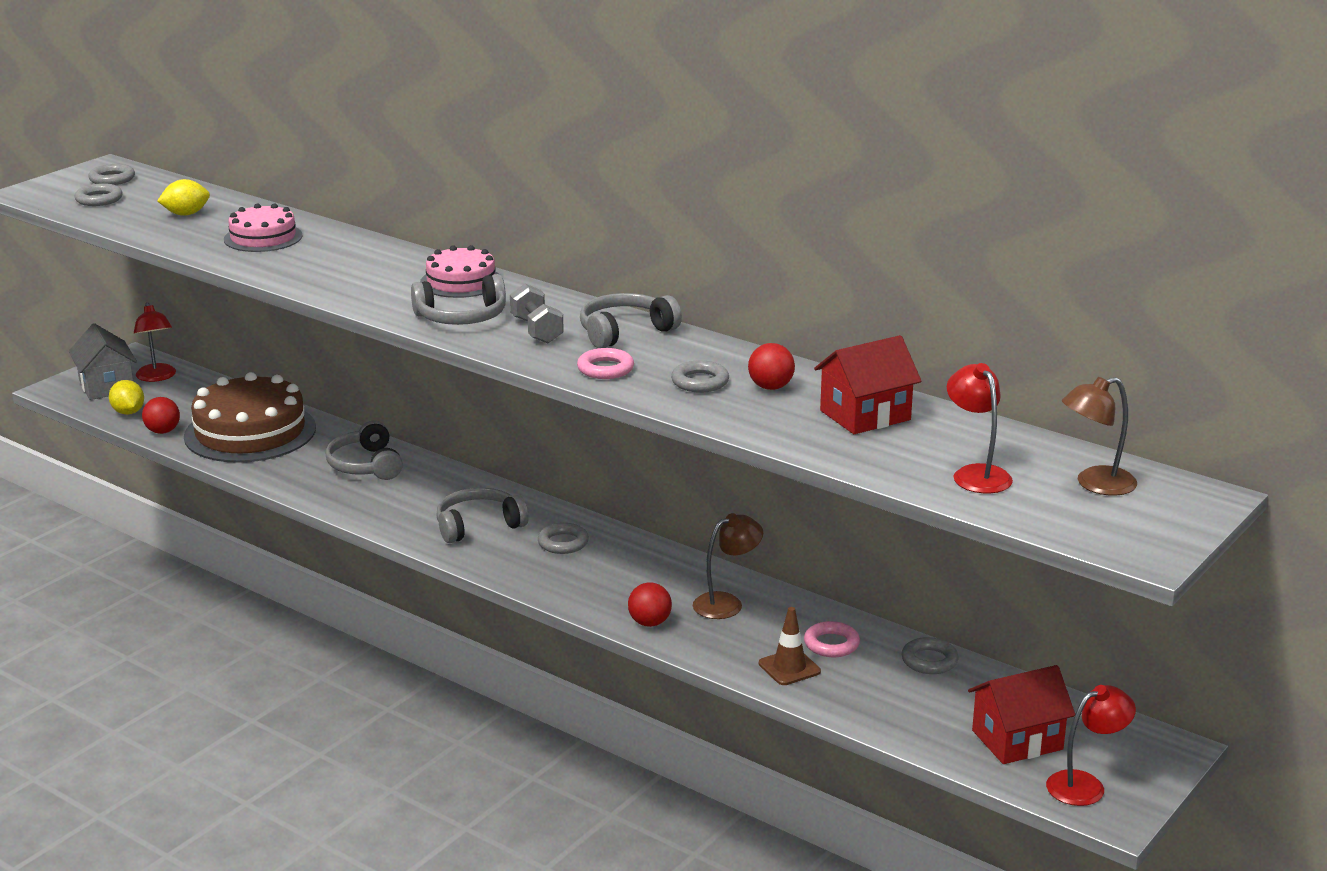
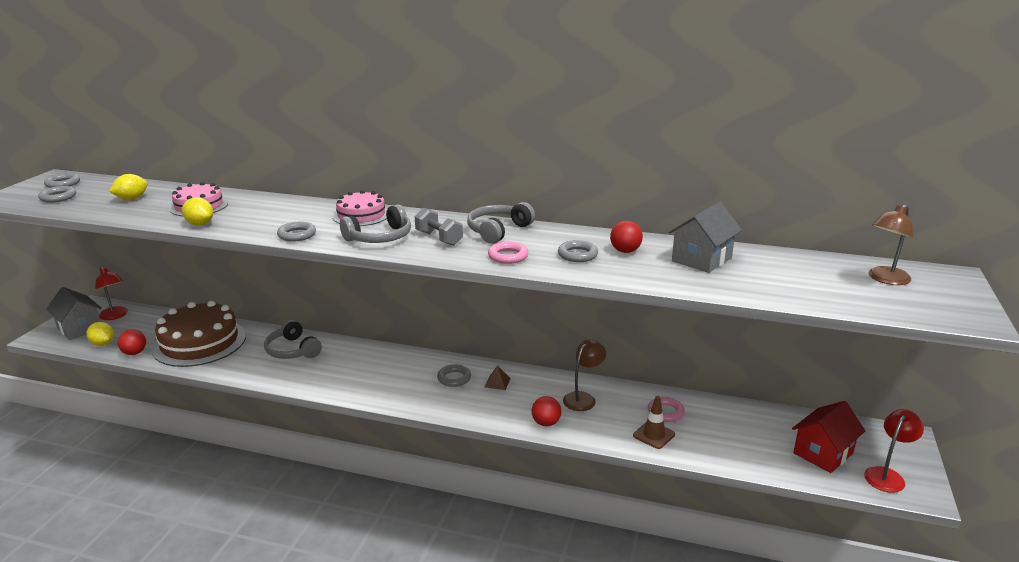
camera: 20 degrees left, 0 degrees up
(250, 264) = (200, 224): none -> yellow lemon
(478, 525) = (391, 377): grey headphones -> none
(620, 560) = (497, 382): none -> brown pyramid
(865, 415) = (701, 259): red house -> grey house
(929, 661) = (729, 410): grey ring -> grey ring (297, 235)
(976, 474) = (811, 285): red lamp -> none

